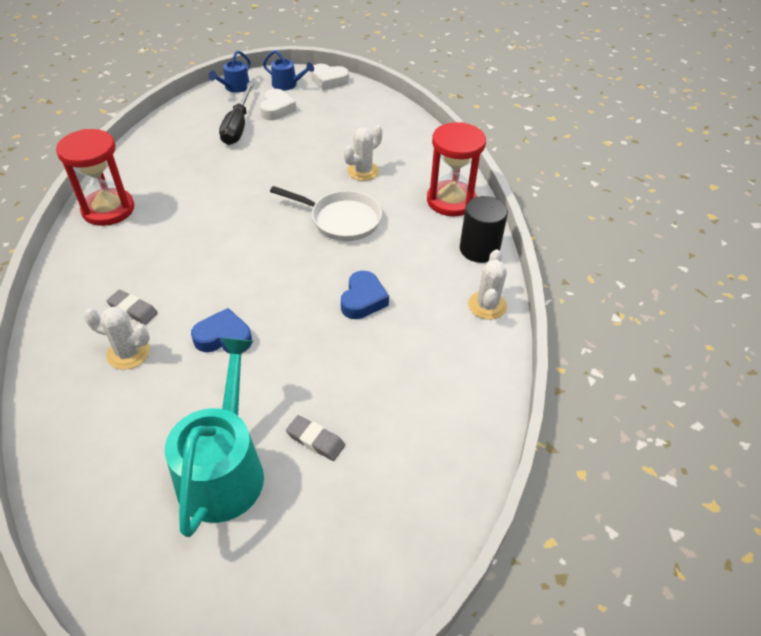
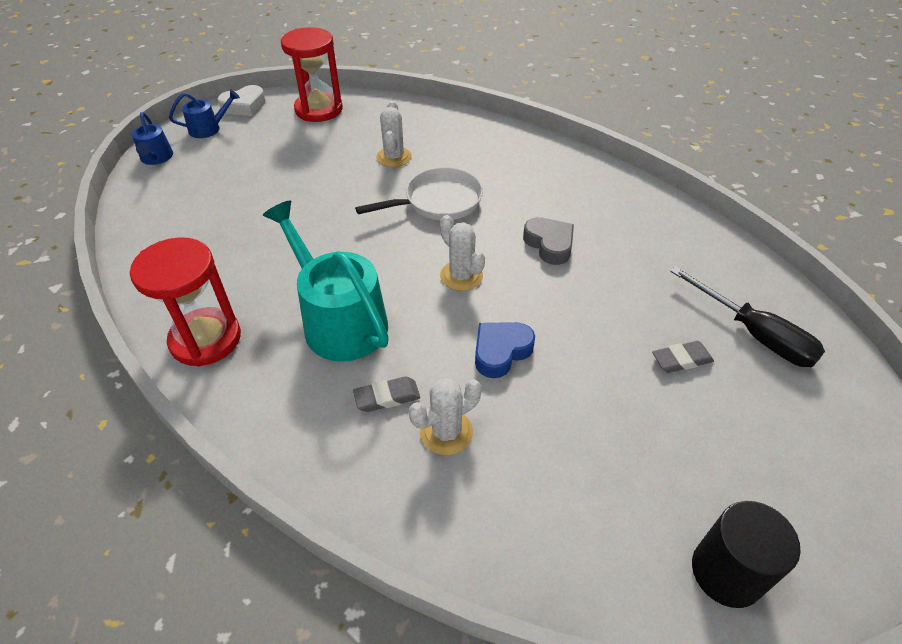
camera: 45 degrees left, 0 degrees up
(223, 469) = (664, 438): turquoise watering can -> turquoise watering can (339, 321)
(238, 126) = (219, 188): black screwdriver -> black screwdriver (754, 334)
(277, 109) = (233, 153): white heart -> none
(363, 300) = (549, 244): blue heart -> grey heart
(451, 201) = (492, 138): red hourglass -> red hourglass (319, 109)
(479, 249) = (563, 158): black cylinder -> black cylinder (726, 572)
(487, 305) = (627, 189): white cactus -> white cactus (461, 276)

